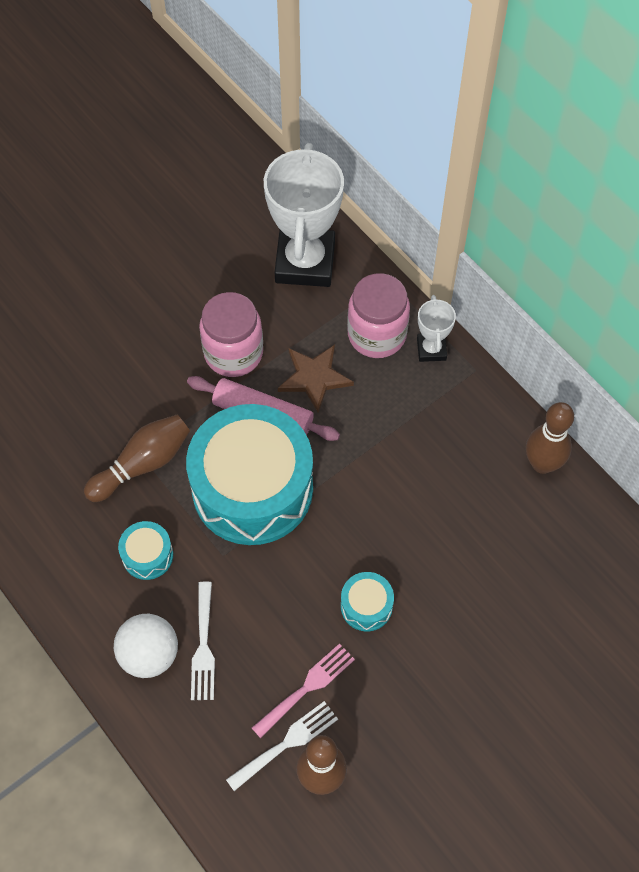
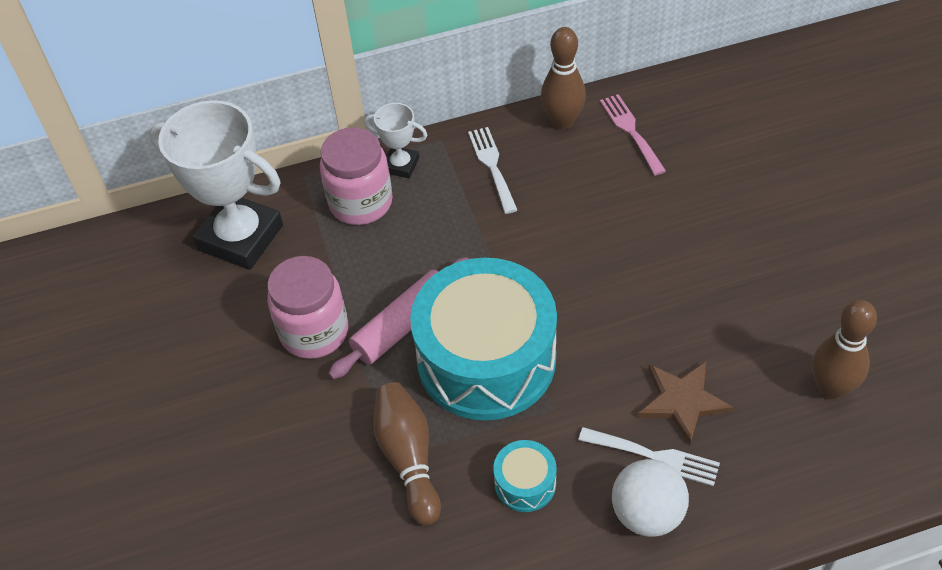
camera: 65 degrees left, 10 degrees down
(286, 743) = (787, 409): white fork -> white fork (492, 166)
(307, 687) = (731, 373): pink fork -> pink fork (631, 131)
(314, 378) = (382, 268): brown star -> brown star (682, 401)
(366, 606) = (658, 298): turquoise drum -> none

